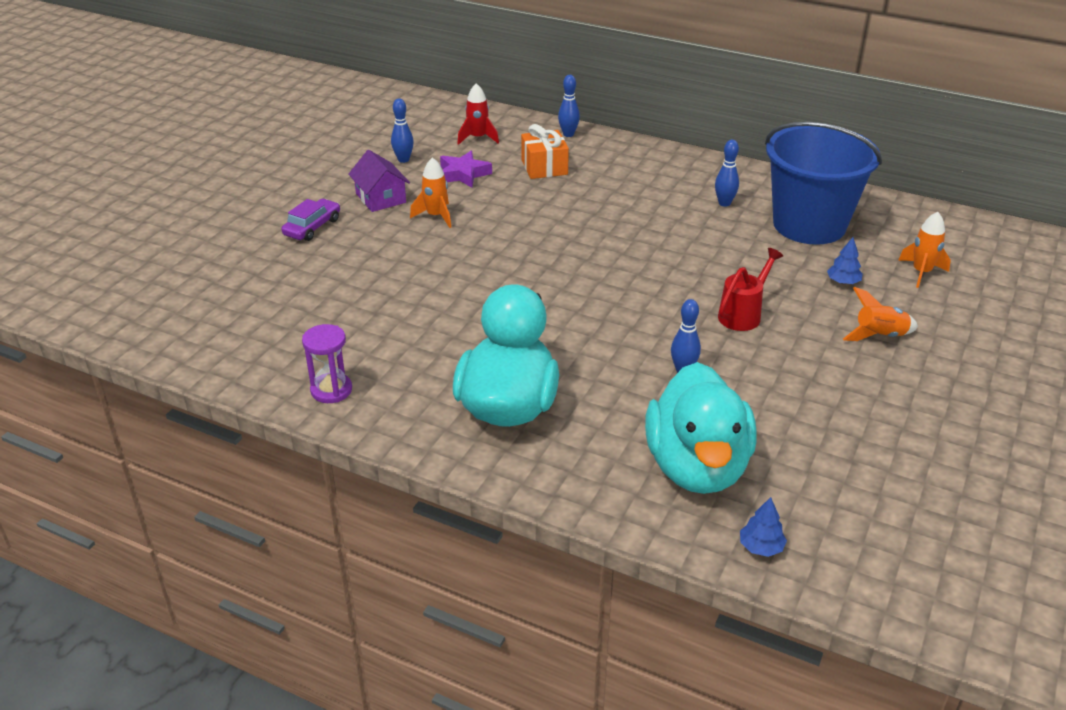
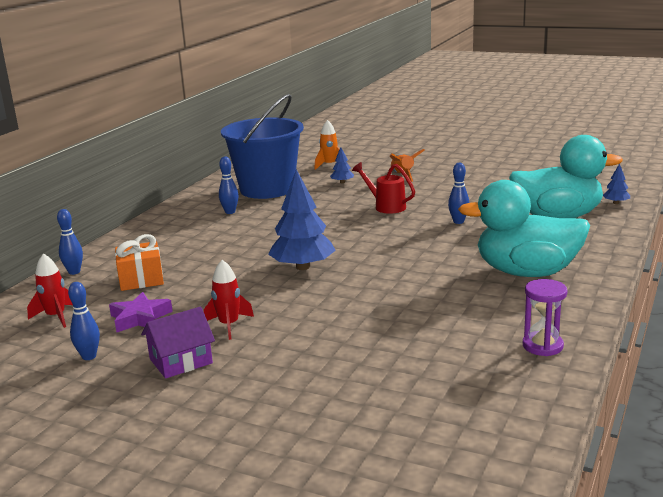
camera: 90 degrees left, 15 degrees down
(312, 227) = (241, 398): purple car -> none
(436, 216) = (229, 325): orange rocket -> red rocket
(555, 252) = (303, 267): none -> blue tree

